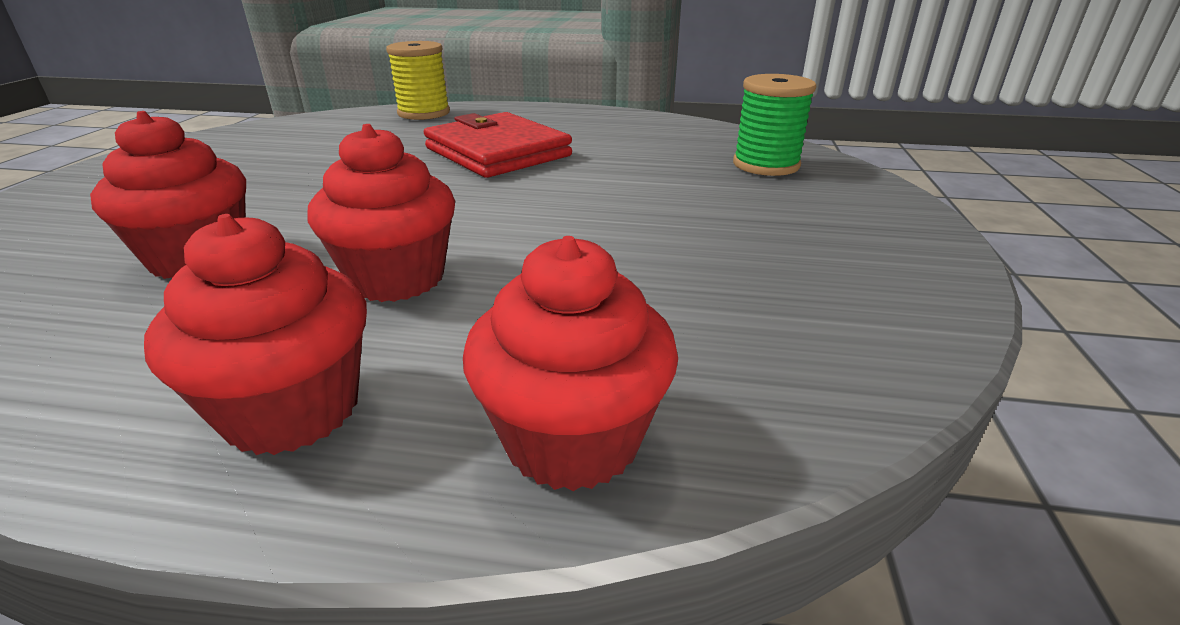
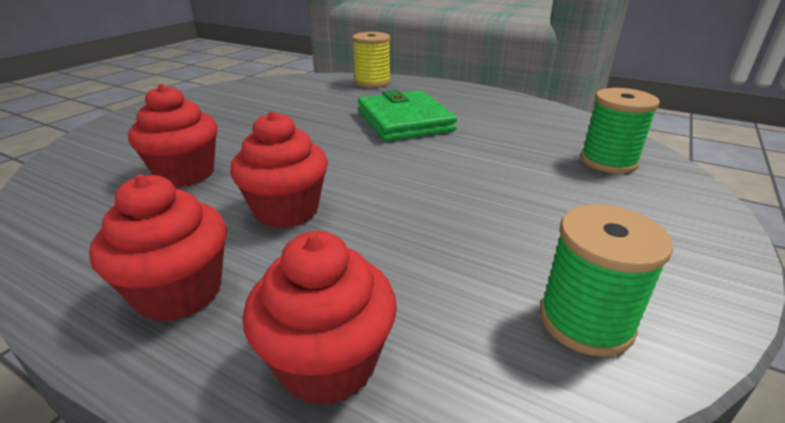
camera: 20 degrees right, 0 degrees up
(497, 152) = (404, 121): red wallet -> green wallet
(840, 323) = (585, 321): none -> green spool

